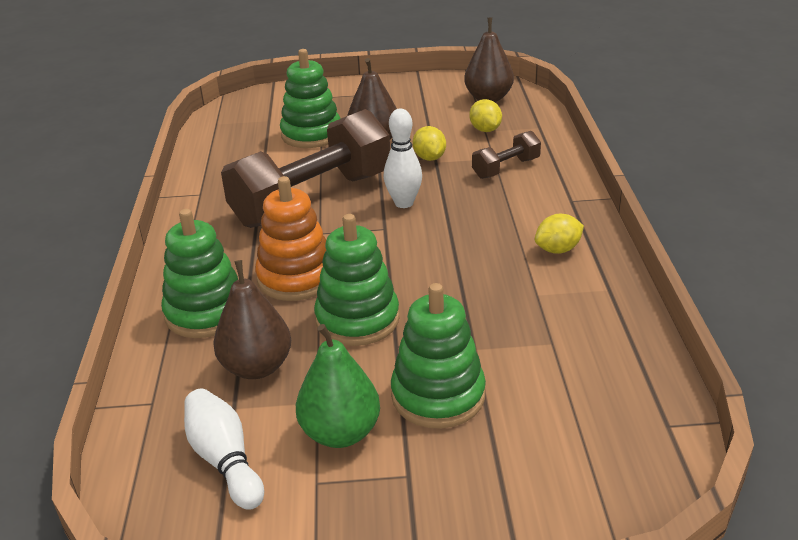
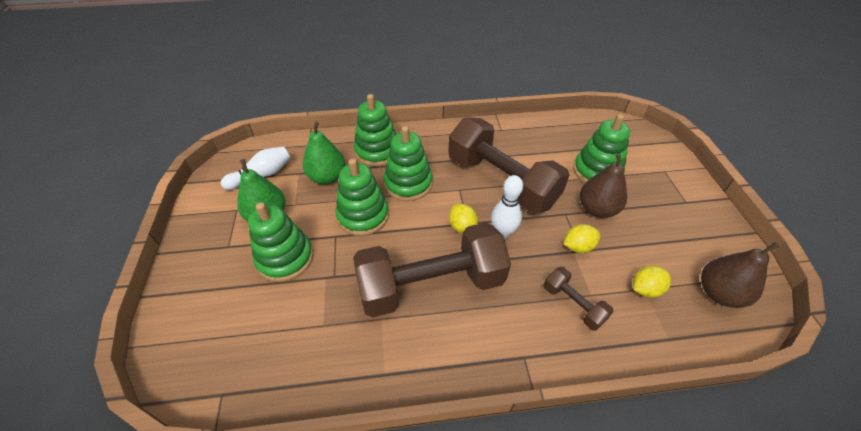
camera: 85 degrees right, 15 degrees up
(257, 367) = (327, 177): brown pear -> green pear
(296, 278) = (408, 183): orange stacking toy -> green stacking toy
(484, 256) = (431, 285): none -> brown dumbbell
(558, 250) = (441, 338): yellow lemon -> yellow lemon (462, 227)

